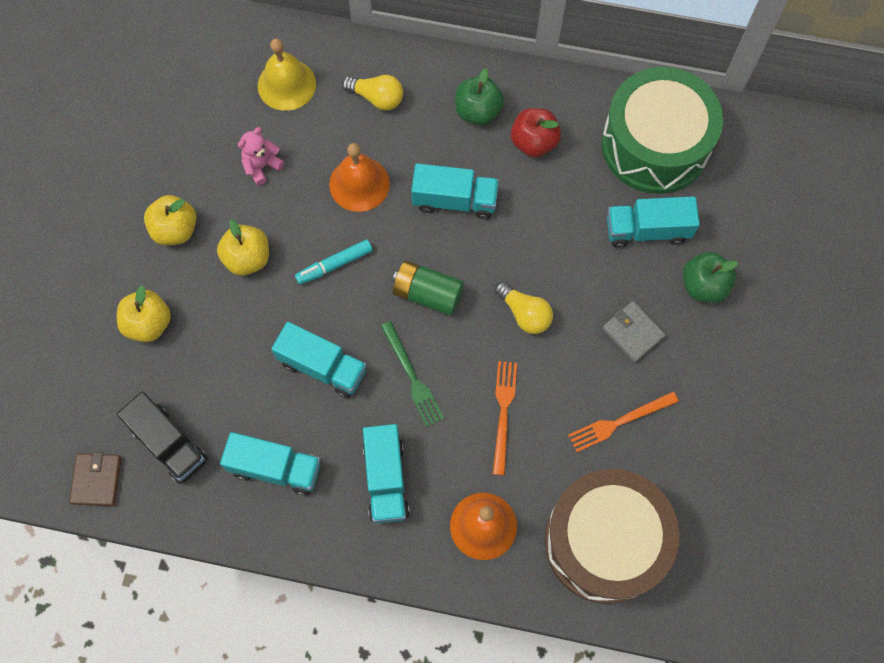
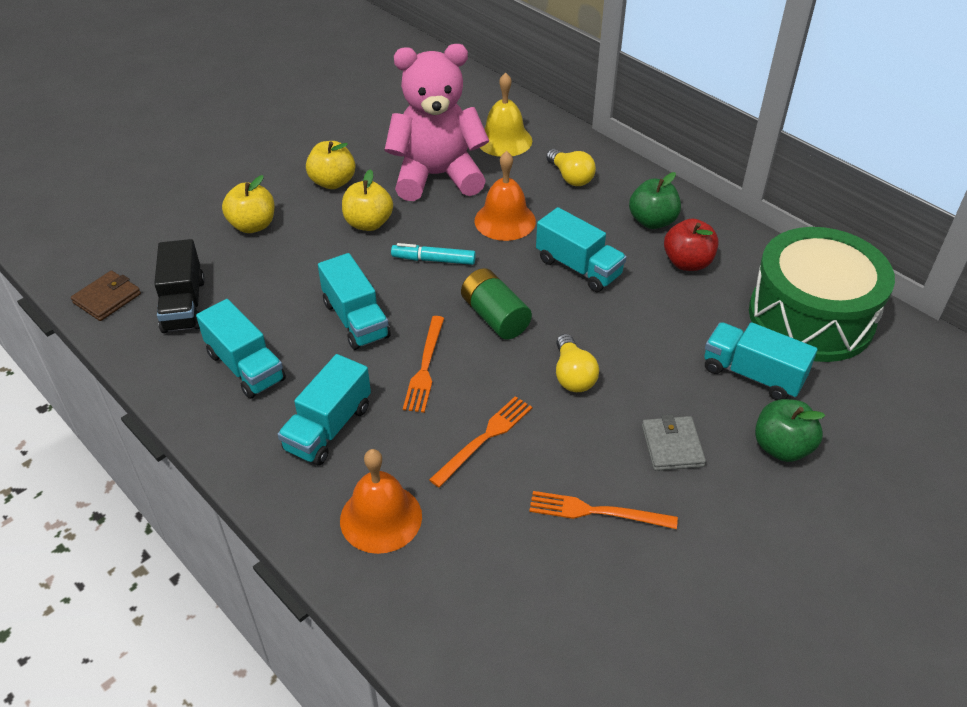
camera: 35 degrees right, 25 degrees down
(262, 166) = (437, 176): pink teddy bear -> pink teddy bear, size x2.46
(412, 377) = (425, 367): green fork -> orange fork
(605, 541) = (491, 608): brown drum -> none

